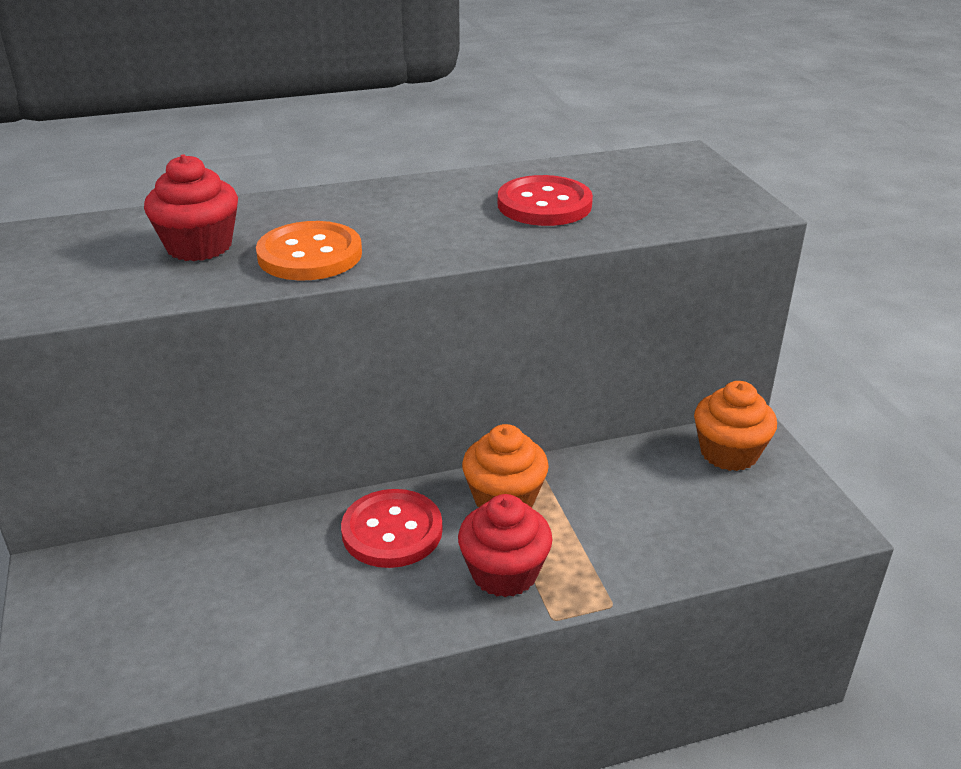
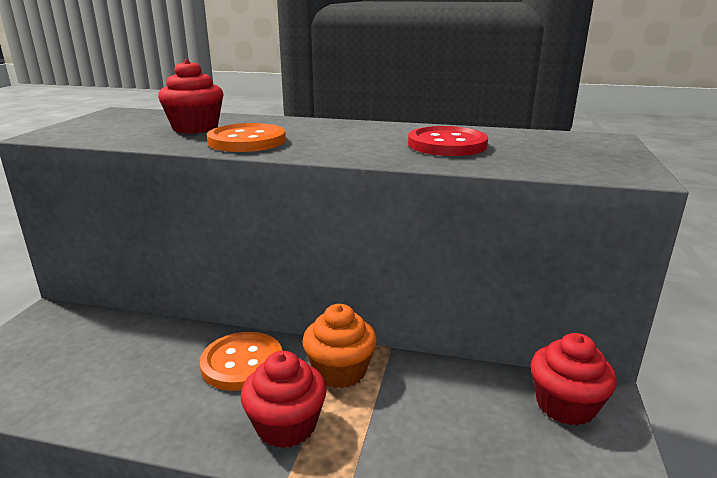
camera: 30 degrees right, 10 degrees down
(392, 531) = (242, 363): red button -> orange button
(729, 453) = (565, 405): orange cupcake -> red cupcake

